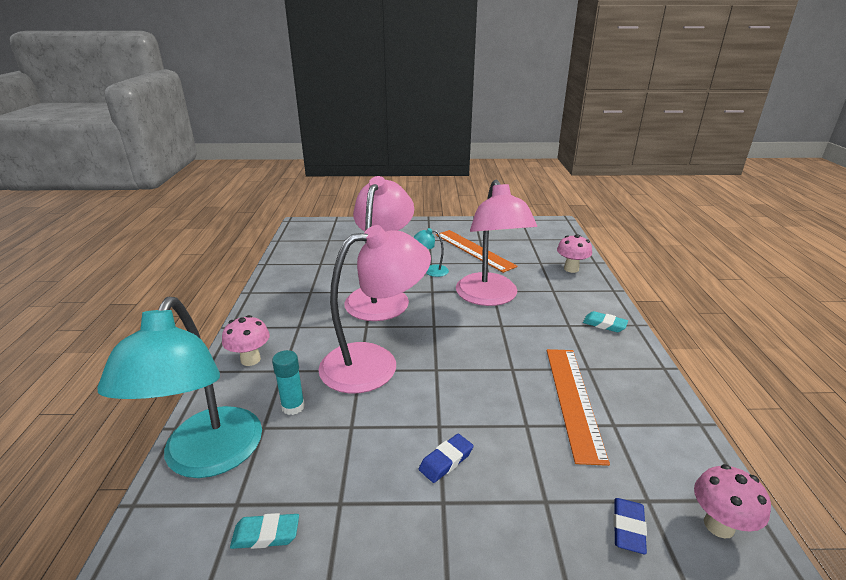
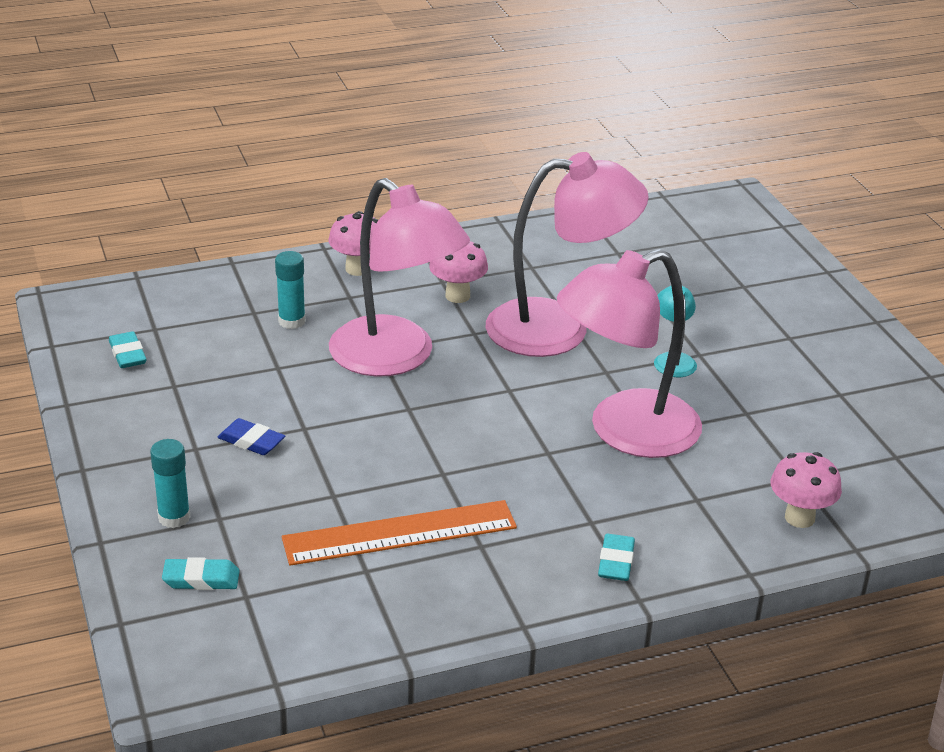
camera: 70 degrees right, 5 degrees up
(207, 458) = (200, 294): turquoise lamp -> none
(474, 250) = (786, 393): orange ruler -> none
(541, 535) = (174, 517): none -> turquoise glue stick
(628, 528) = (201, 579): blue eraser -> turquoise eraser
(719, 525) = (226, 651): pink mushroom -> pink mushroom (457, 296)

